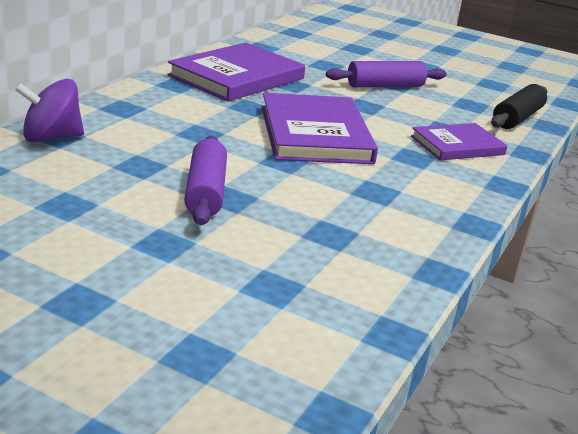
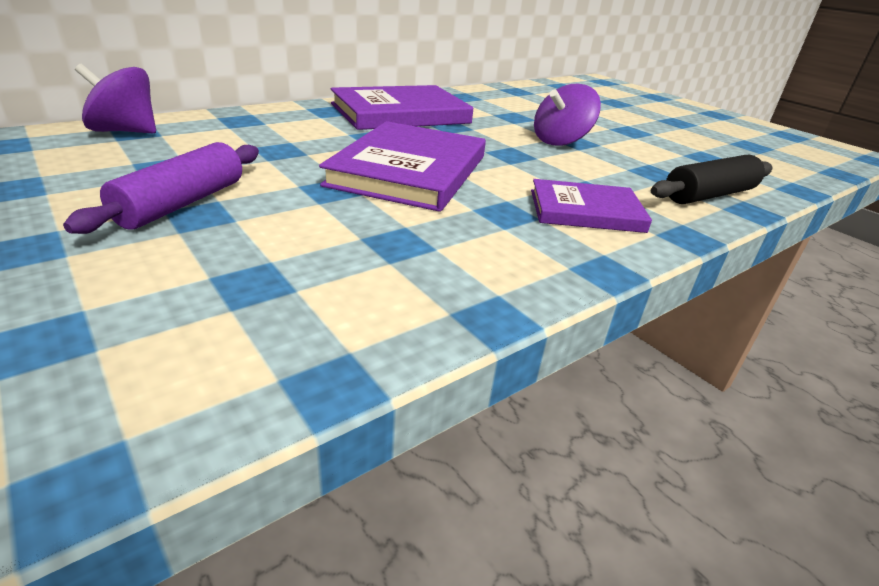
camera: 25 degrees right, 5 degrees up
(385, 86) = (560, 141): purple rolling pin -> purple spinning top

